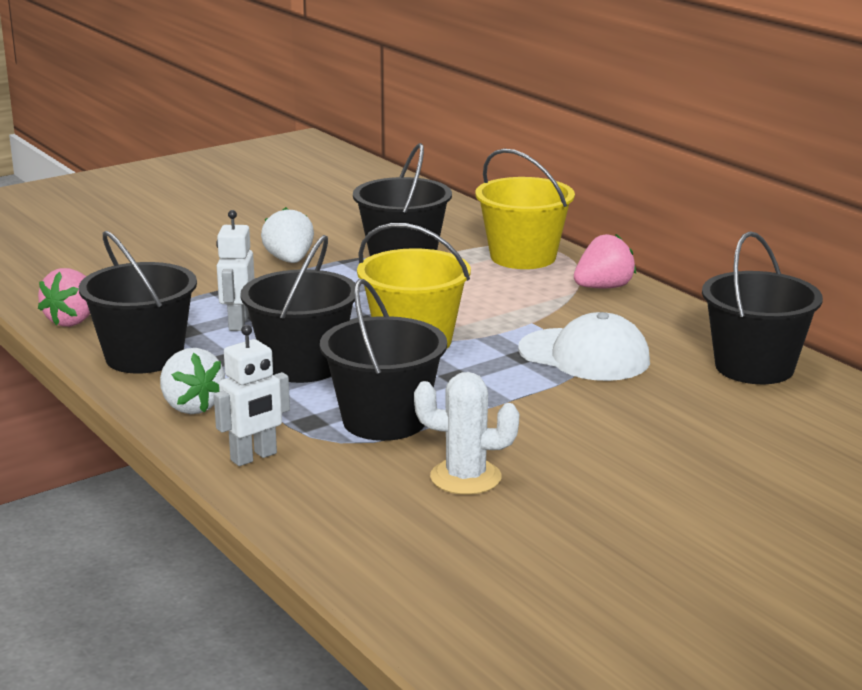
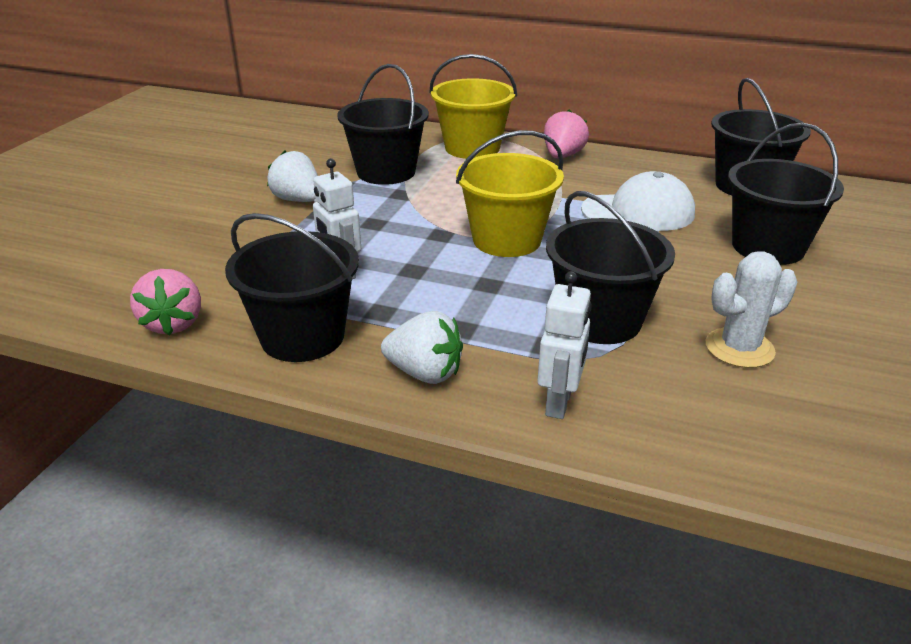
camera: 35 degrees left, 10 degrees up
(302, 365) = (457, 293): black bucket -> black bucket (767, 247)

